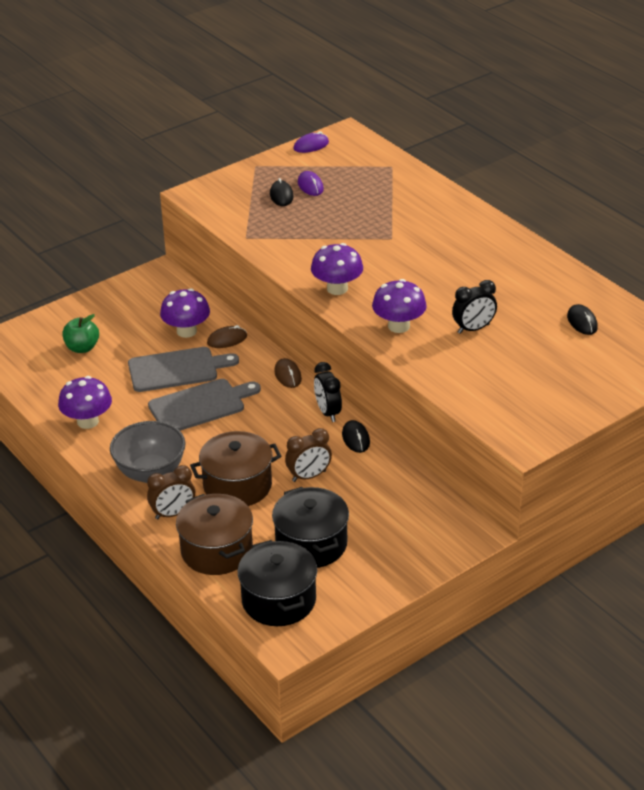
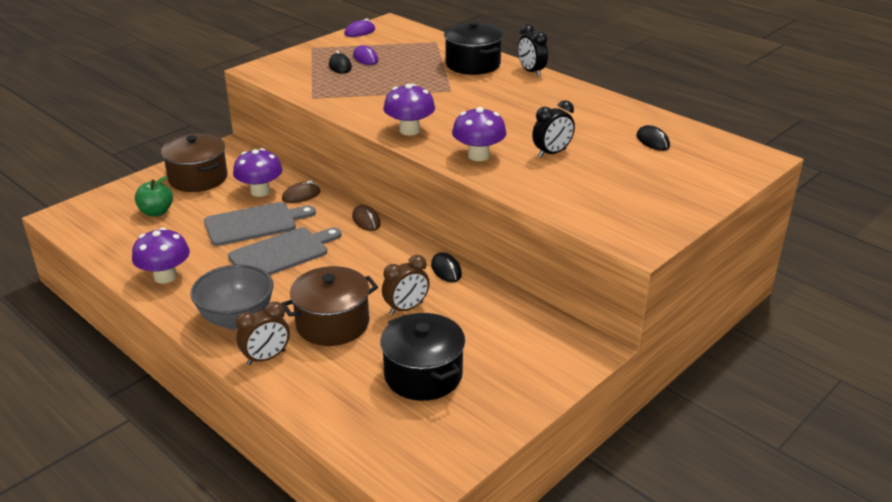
camera: 10 degrees left, 5 degrees down
(217, 550) = (320, 392): brown pot -> brown pot (198, 178)
(279, 600) = (399, 438): black pot -> black pot (473, 64)
(328, 412) = (412, 249): black clock -> black clock (531, 72)

